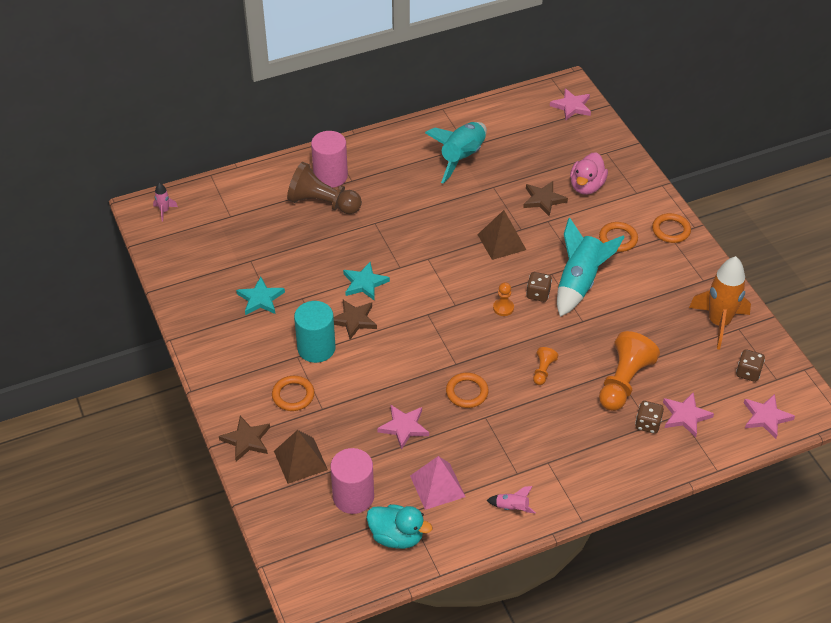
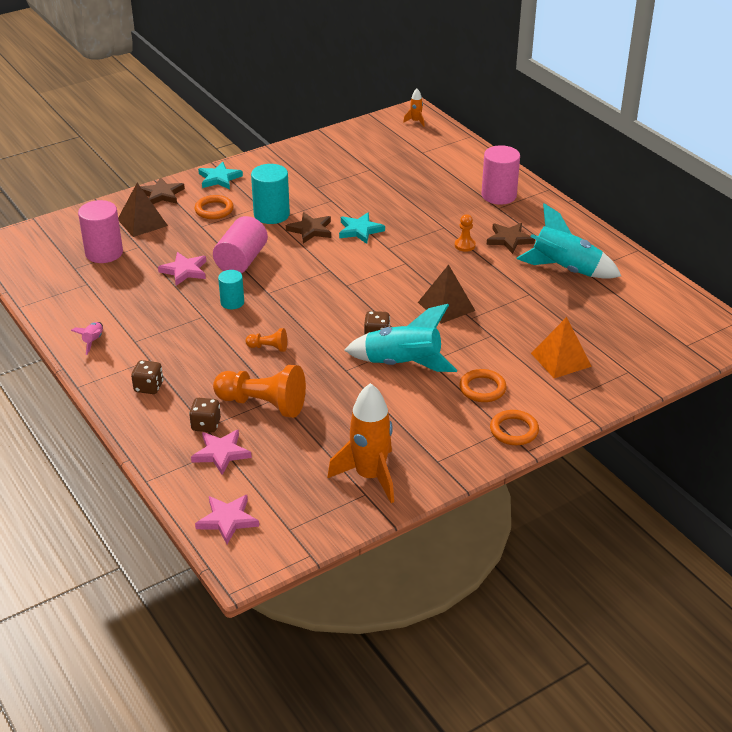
camera: 80 degrees right, 10 degrees down
(164, 211) = (415, 121): pink rocket -> orange rocket
(260, 299) = (324, 180): turquoise star -> turquoise star (219, 178)
(322, 203) = (459, 196): brown pawn -> none
(396, 380) = (241, 260): none -> pink cylinder
(397, 537) = (61, 280): turquoise duck -> none
(437, 486) = (117, 296): pink pyramid -> none
(467, 392) = (232, 302): orange ring -> turquoise cylinder
(503, 308) = (350, 315): orange pawn -> orange pawn (465, 245)
(543, 200) = (524, 329): brown star -> brown star (509, 239)
(571, 106) = (697, 339): pink star -> none
(586, 186) = (561, 359): pink duck -> orange pyramid
(748, 372) = (295, 503): brown dice -> brown dice (148, 387)

